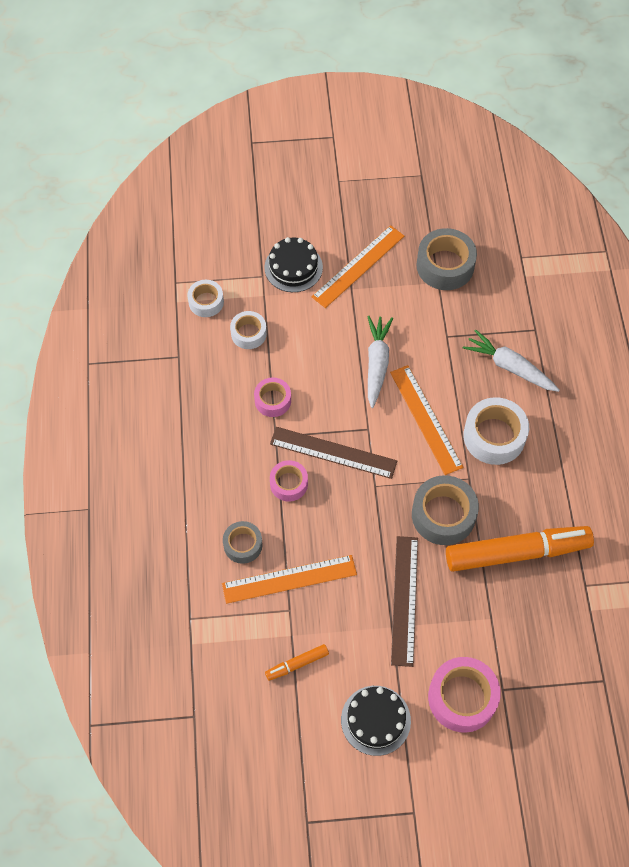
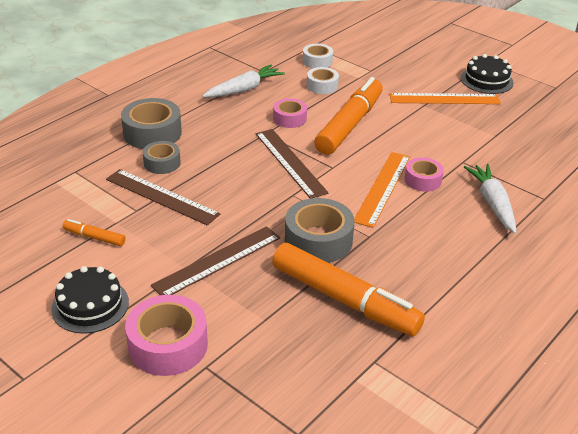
camera: 45 degrees right, 25 degrees down
(289, 484) = (237, 157): pink tape -> pink tape (423, 180)
(289, 579) = (161, 197): orange ruler -> brown ruler
(293, 267) = (397, 77): black cake -> black cake (486, 80)
(325, 366) = (349, 125): none -> orange marker
(377, 363) = (388, 144): white carrot -> white carrot (244, 89)
(445, 266) = (512, 131): grey tape -> grey tape (152, 133)
(494, 436) = (424, 228): white tape -> none

